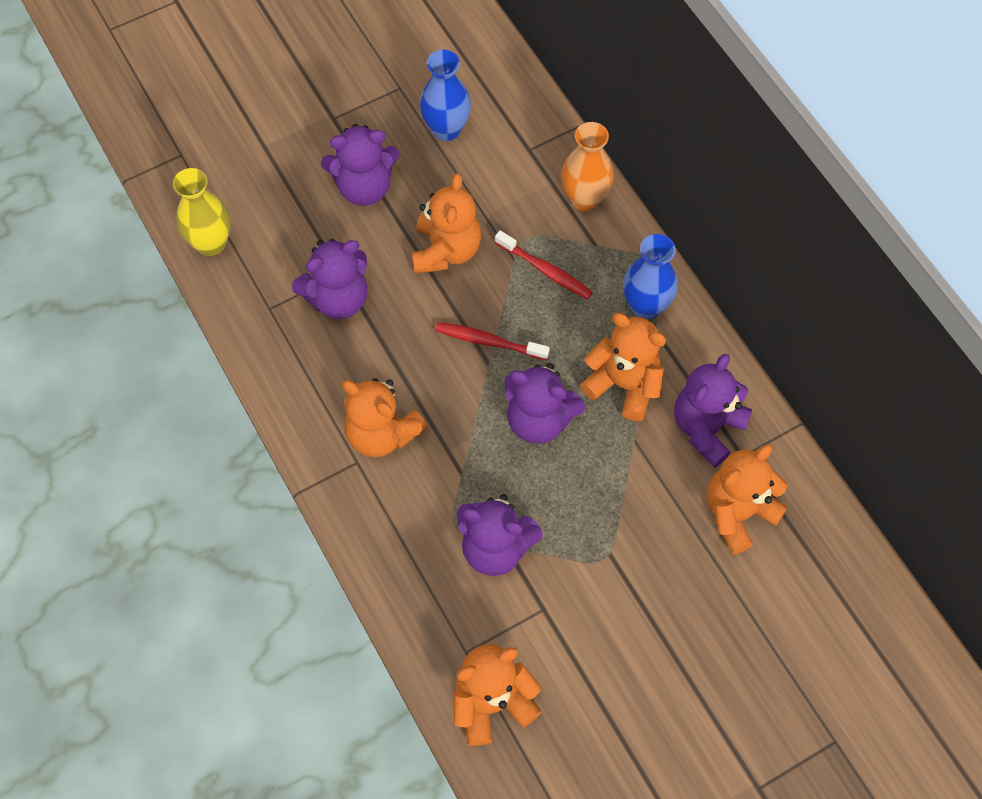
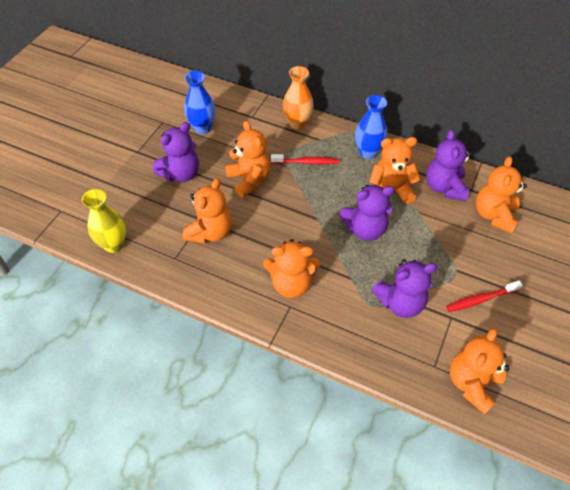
camera: 35 degrees left, 10 degrees down
(338, 299) = (210, 232): purple teddy bear -> orange teddy bear
(489, 342) = (308, 208): red toothbrush -> red toothbrush (481, 299)

